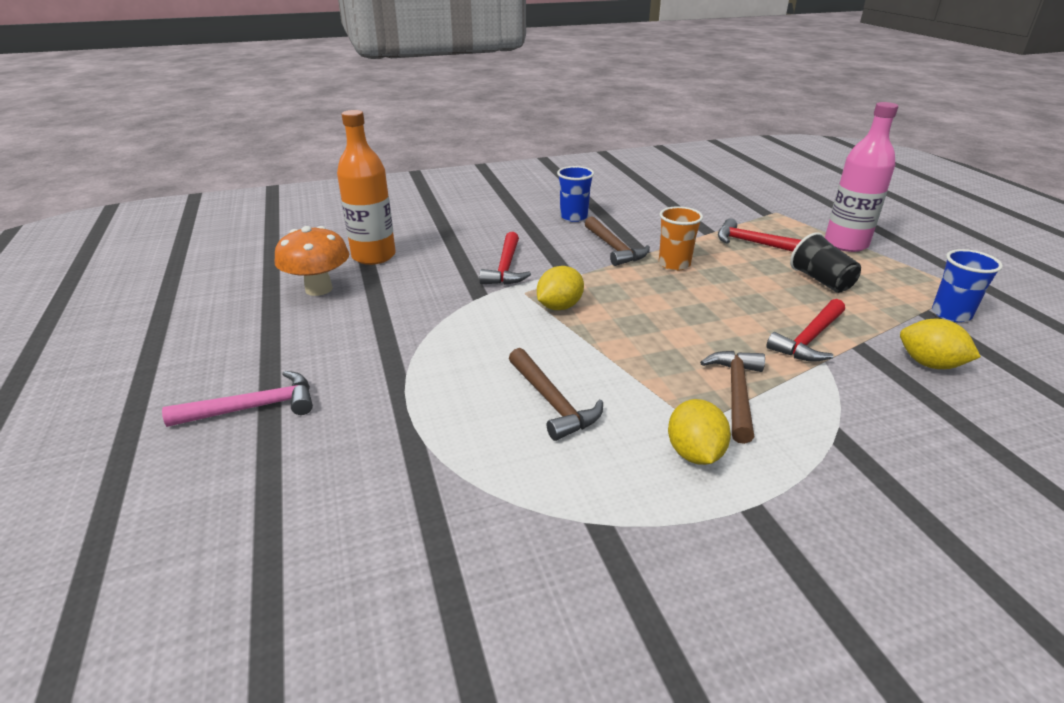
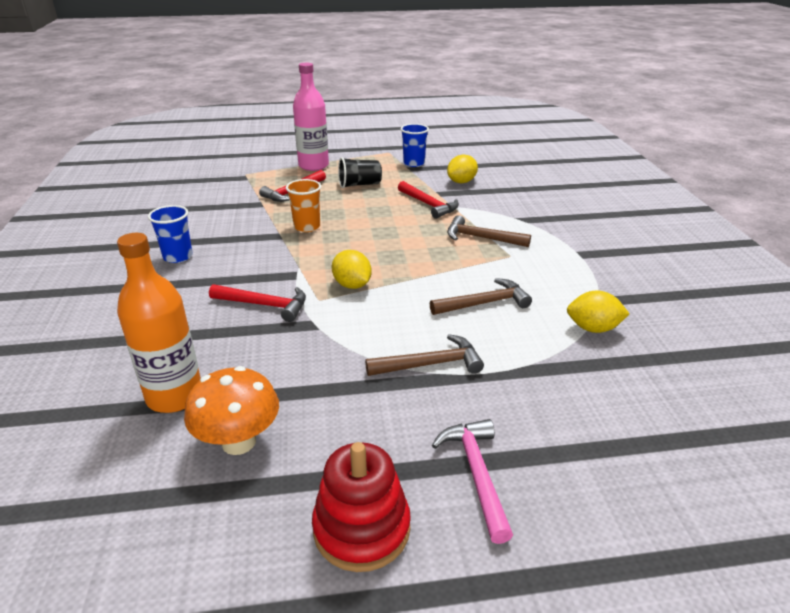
camera: 80 degrees left, 0 degrees up
(213, 353) = (361, 528): none -> red stacking toy
(614, 248) = (261, 246): brown hammer -> brown hammer (430, 364)
(694, 453) = (538, 261): yellow lemon -> yellow lemon (593, 328)

